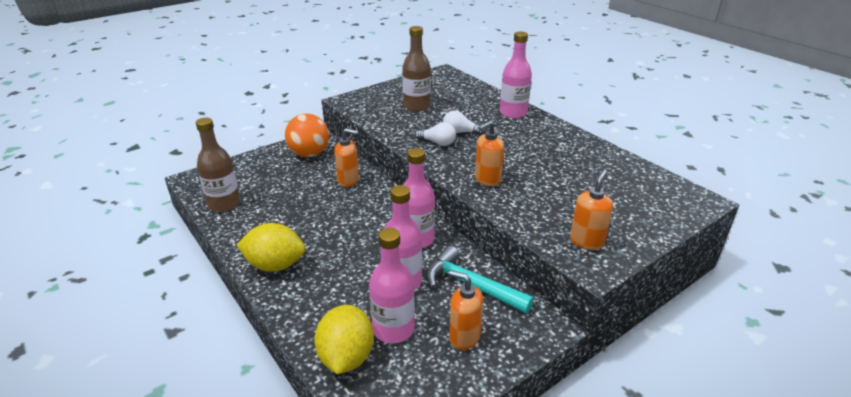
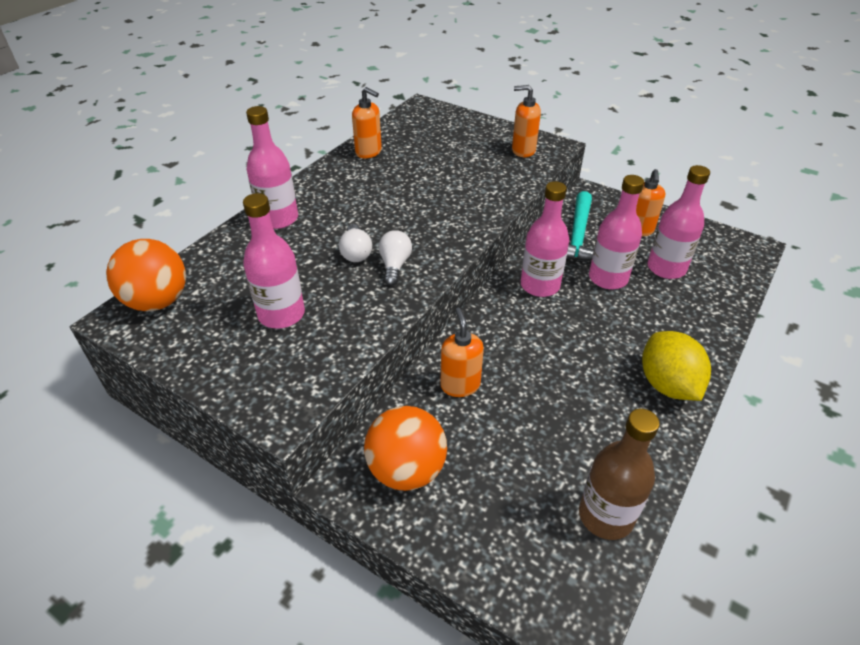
camera: 110 degrees left, 10 degrees up
(346, 357) = (718, 286): yellow lemon -> none
(416, 106) = (281, 314): brown bottle -> pink bottle
(450, 79) = (158, 301): none -> orange ball
(487, 180) = (460, 213): orange soap dispenser -> orange soap dispenser (369, 152)

